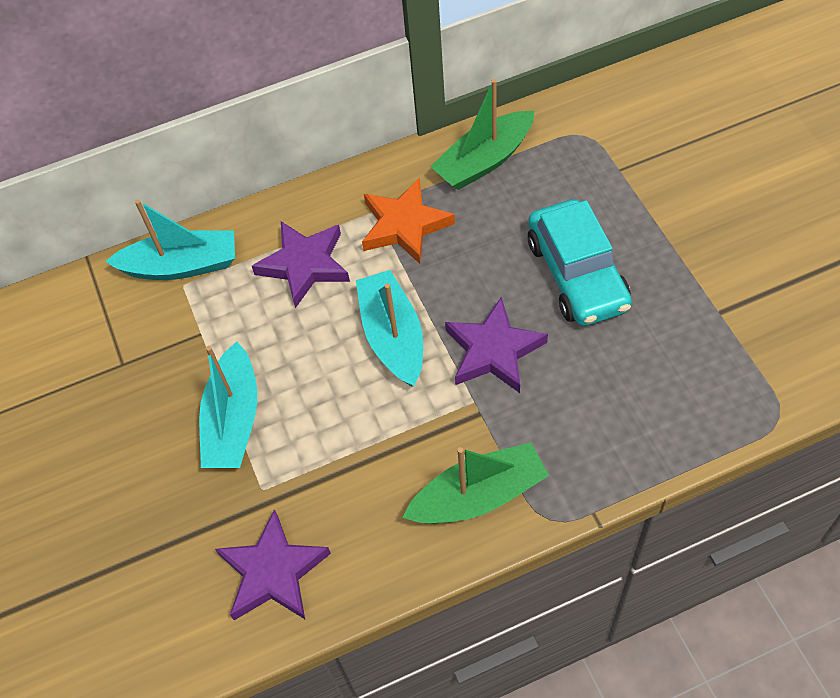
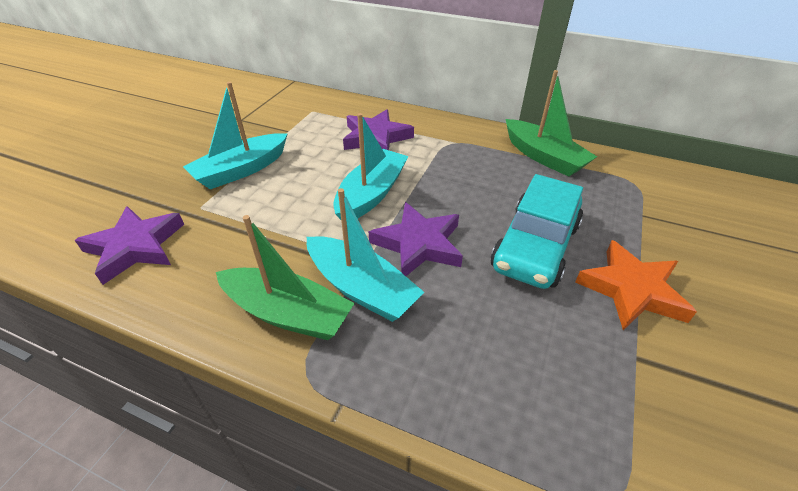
camera: 40 degrees right, 15 degrees down
(182, 265) = (323, 104): turquoise boat -> turquoise boat (362, 288)
(405, 225) = (453, 155): orange star -> orange star (632, 290)
(484, 161) = (544, 157): green boat -> green boat turned 135 degrees counterclockwise

